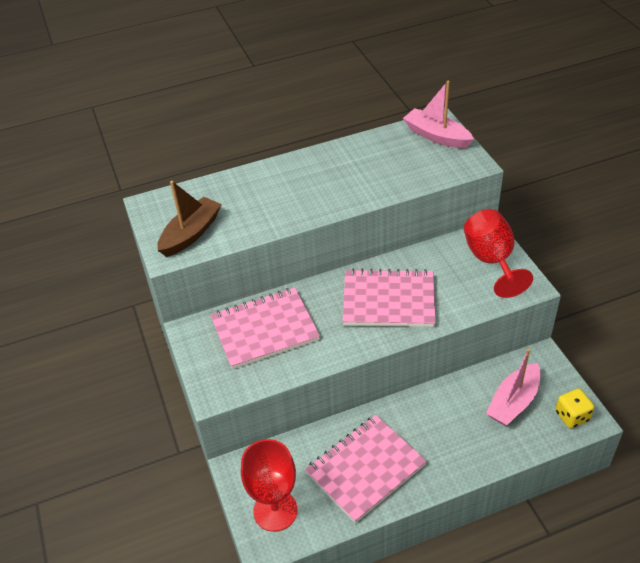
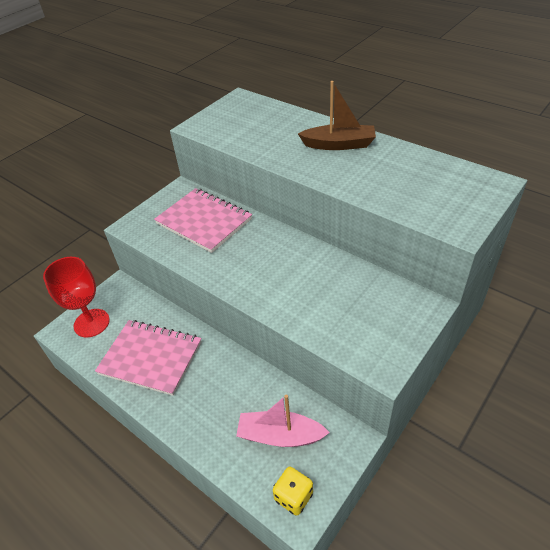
camera: 60 degrees right, 0 degrees up
(191, 234) = (224, 125): brown boat -> brown boat (339, 145)
(388, 300) = (284, 274): pink notebook -> none
(436, 136) = (473, 189): pink boat -> none
(491, 261) = (393, 322): red goblet -> none

